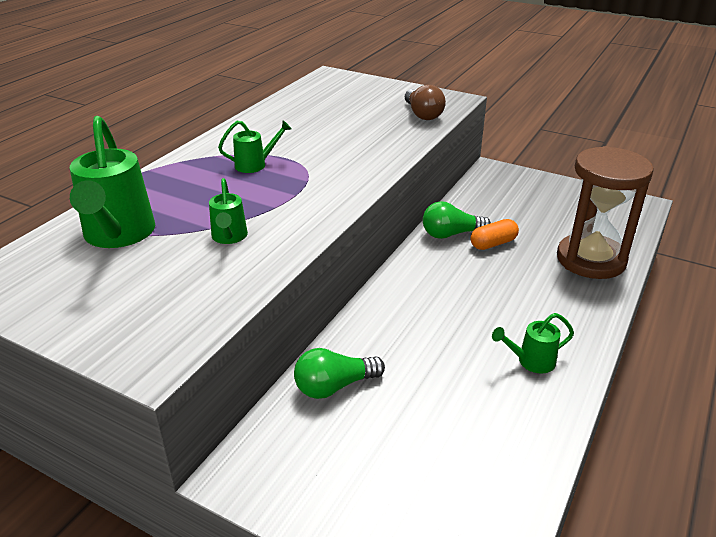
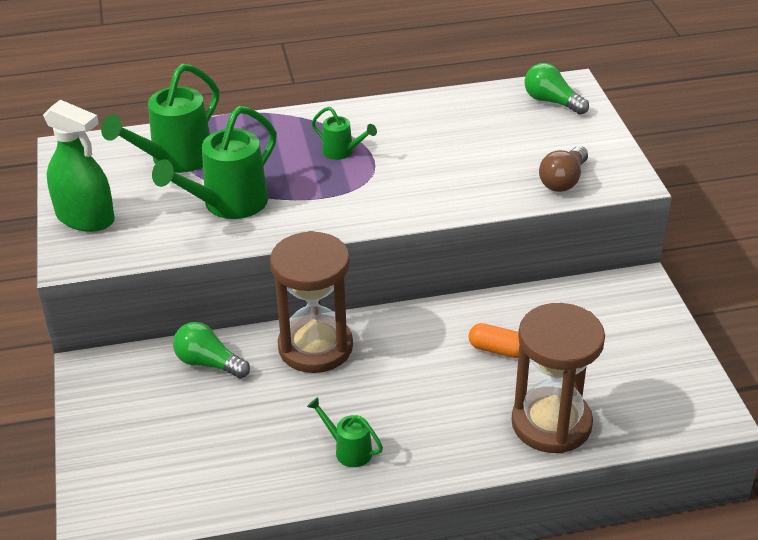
camera: 50 degrees right, 5 degrees up
(104, 322) = (85, 218): none -> green spray bottle
(229, 237) = (228, 204): green watering can -> green watering can, size x1.96
(390, 318) = (315, 347): none -> brown hourglass
(451, 234) = (479, 317): green light bulb -> green light bulb (551, 102)

